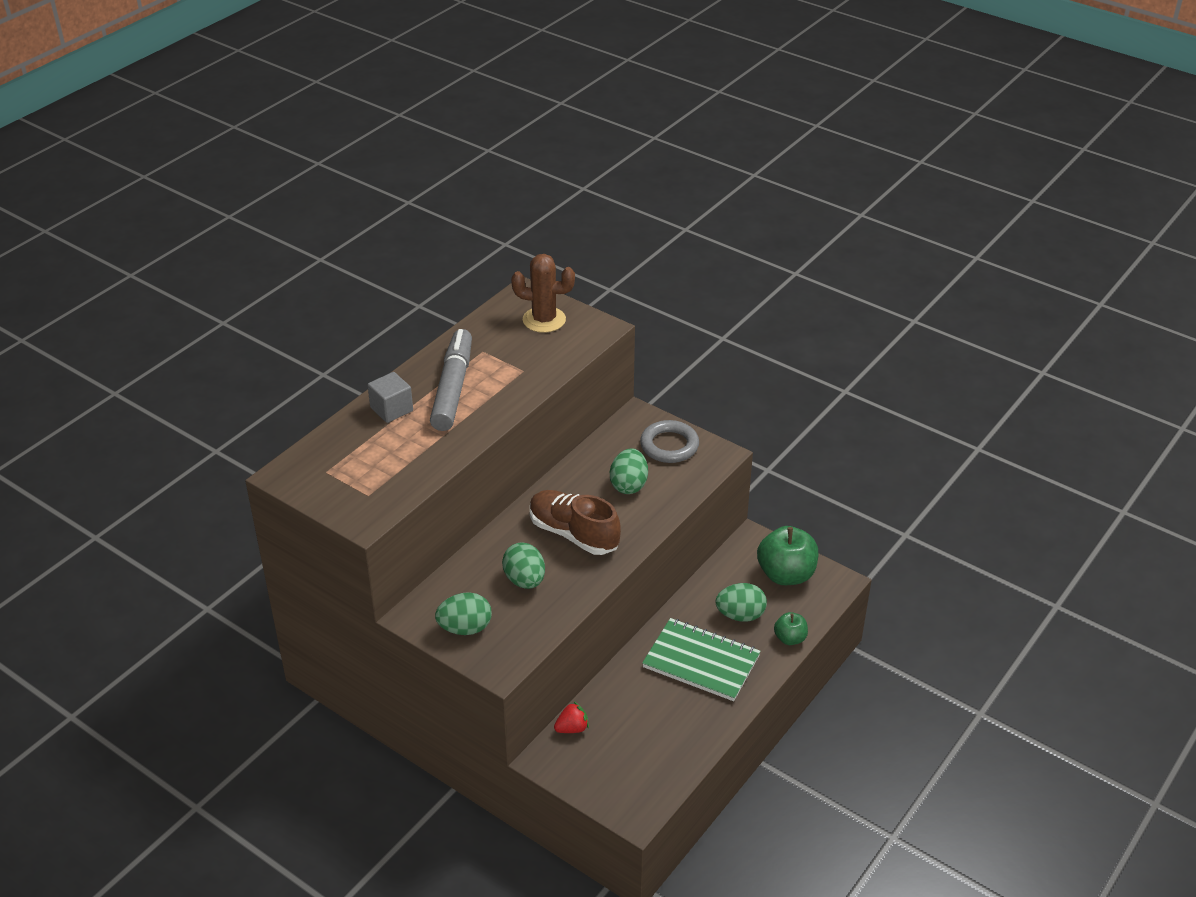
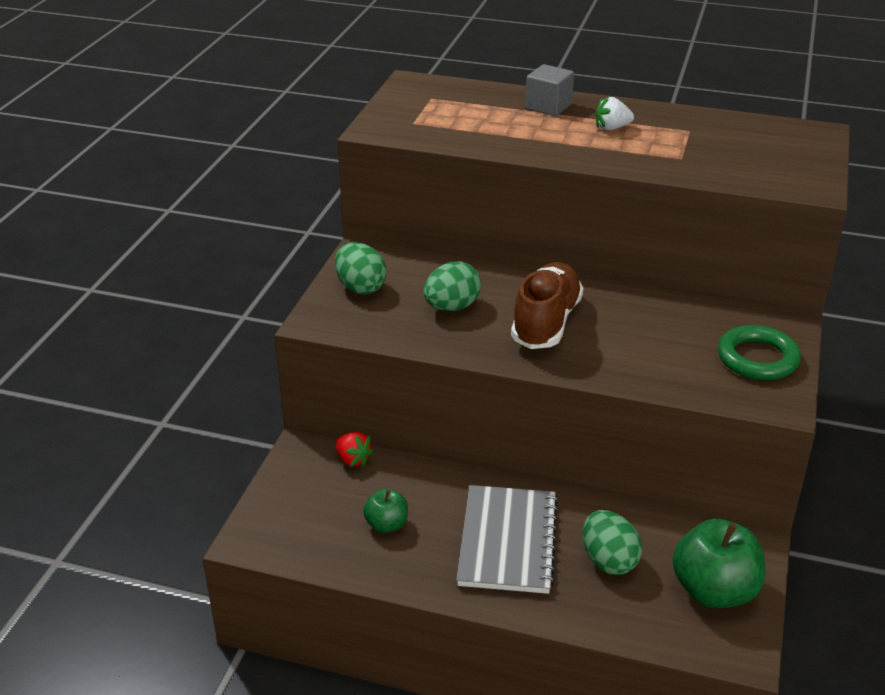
camera: 70 degrees right, 5 degrees down
(452, 388) = (612, 128): grey marker -> white strawberry
(544, 320) = (784, 152): brown cactus -> none
(628, 485) = (659, 343): green egg -> none
(669, 445) = (757, 358): grey ring -> green ring
(701, 662) = (508, 541): green notebook -> grey notebook
(790, 638) = (599, 620): green apple -> green apple (386, 525)

